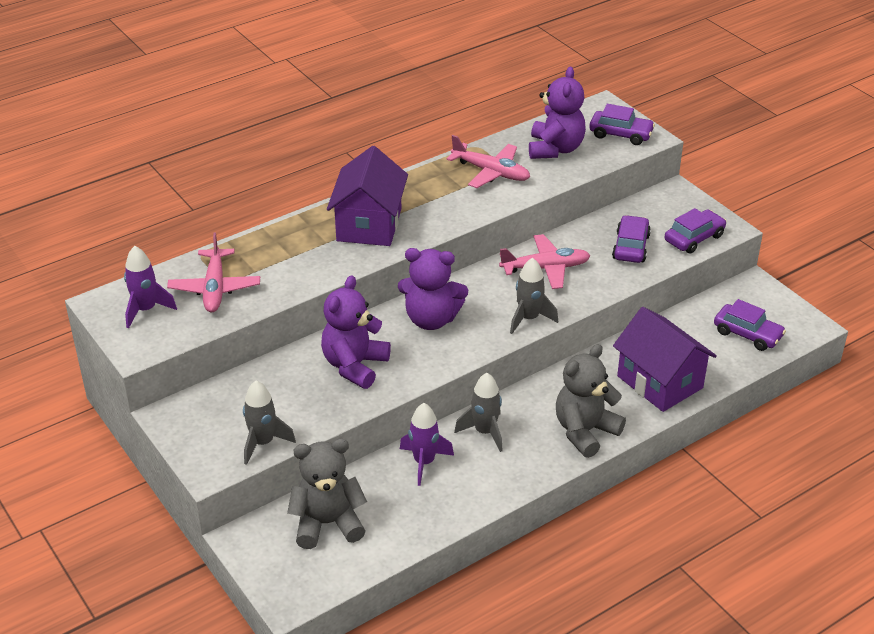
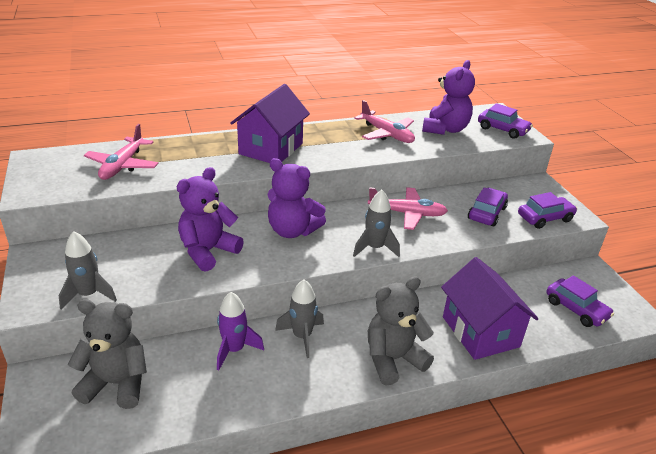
camera: 15 degrees right, 5 degrees down
(146, 310) = (59, 169): purple rocket -> none

